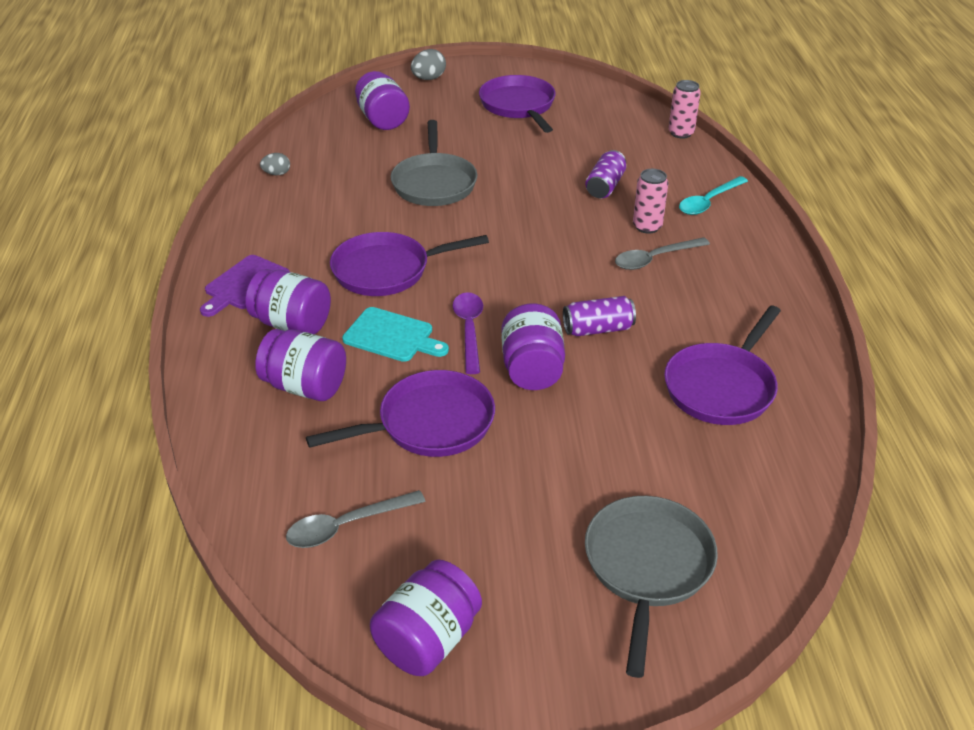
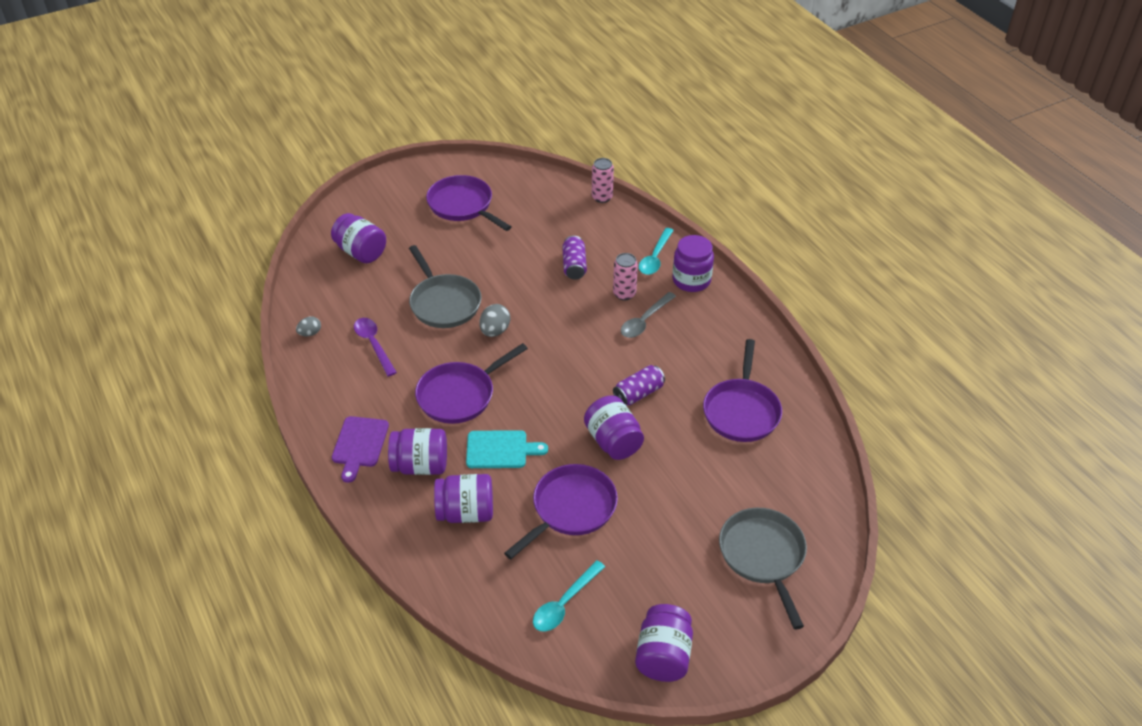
camera: 25 degrees left, 5 degrees up
(346, 526) = (564, 603): grey spoon -> turquoise spoon
(428, 79) = (371, 197): grey egg -> grey egg (495, 331)
(469, 330) = (551, 425): purple spoon -> purple spoon (373, 344)
(740, 234) = (691, 280): none -> purple jar

